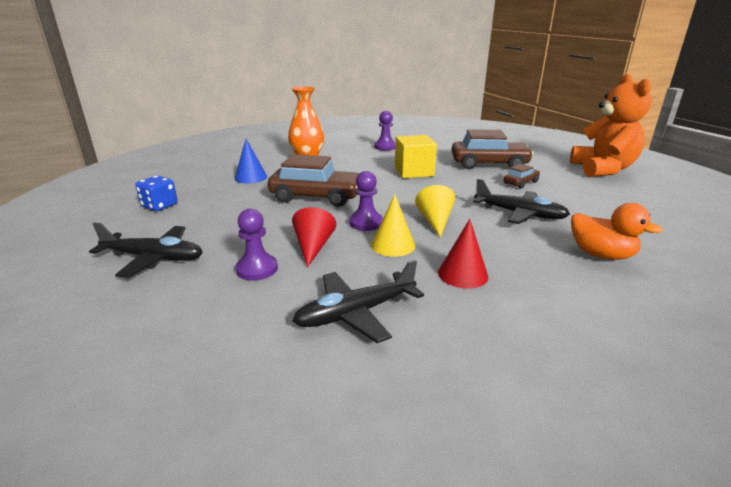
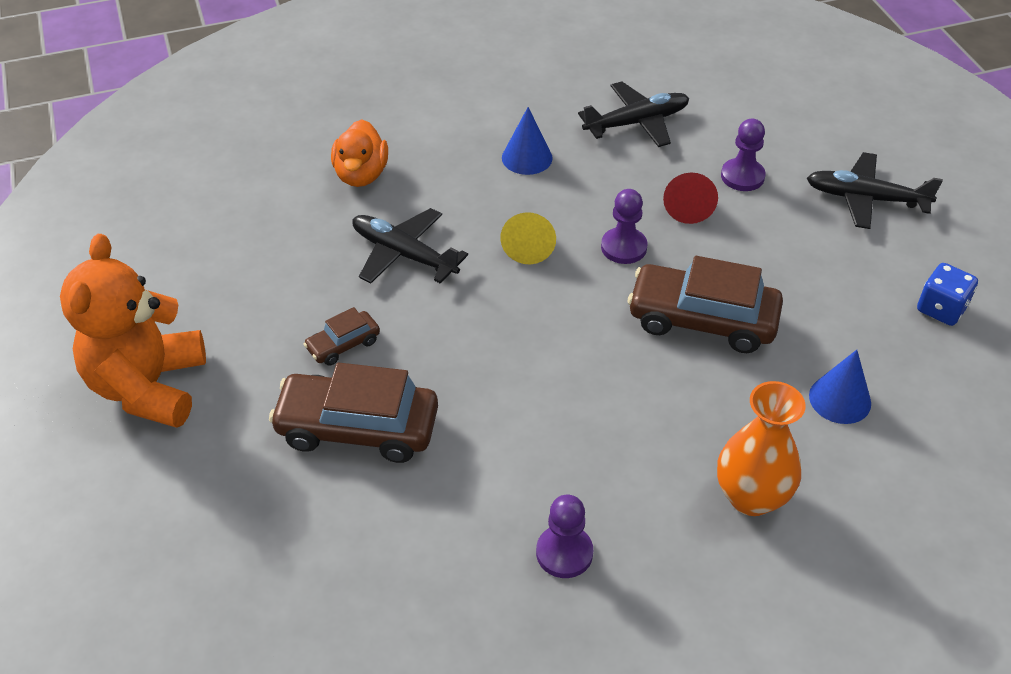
camera: 175 degrees left, 20 degrees up
(393, 245) = (593, 203): yellow cone -> none
(414, 172) = (523, 402): yellow cube -> none
(463, 274) = (527, 157): red cone -> blue cone
(601, 254) = (361, 175): orange duck -> orange duck turned 135 degrees counterclockwise

